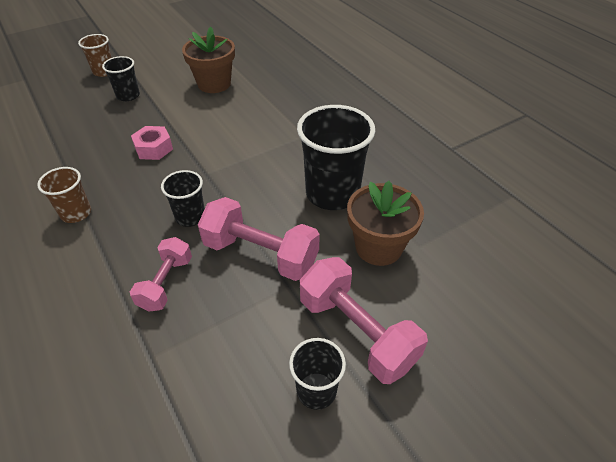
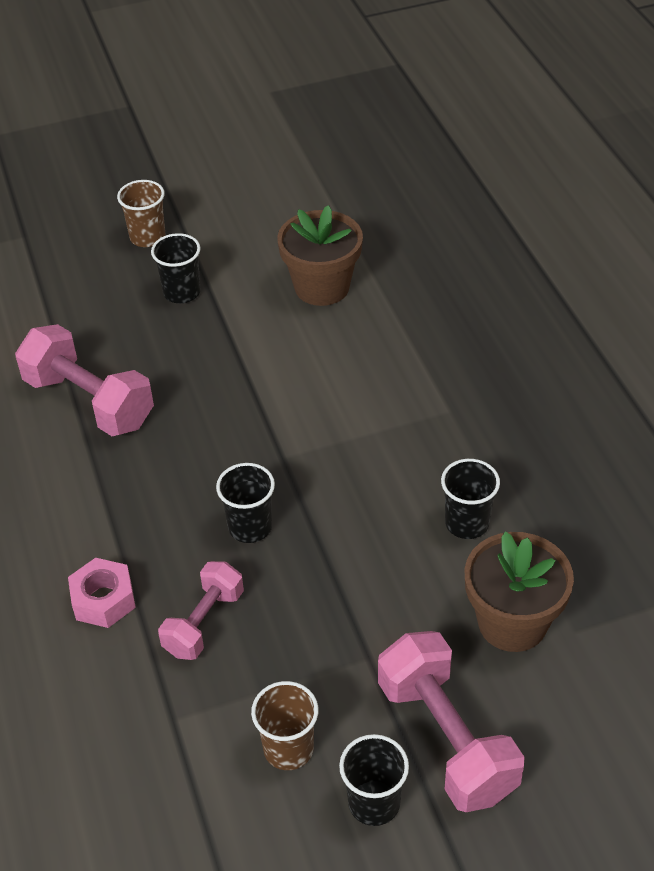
camera: 15 degrees right, 0 degrees up
(76, 213) = (92, 494): brown cup -> brown cup (288, 749)
(154, 148) = (211, 400): pink nut -> pink nut (103, 600)
(260, 254) = (339, 603): pink dumbbell -> pink dumbbell (89, 402)
(332, 193) = (467, 523): black cup -> black cup, size x0.53

